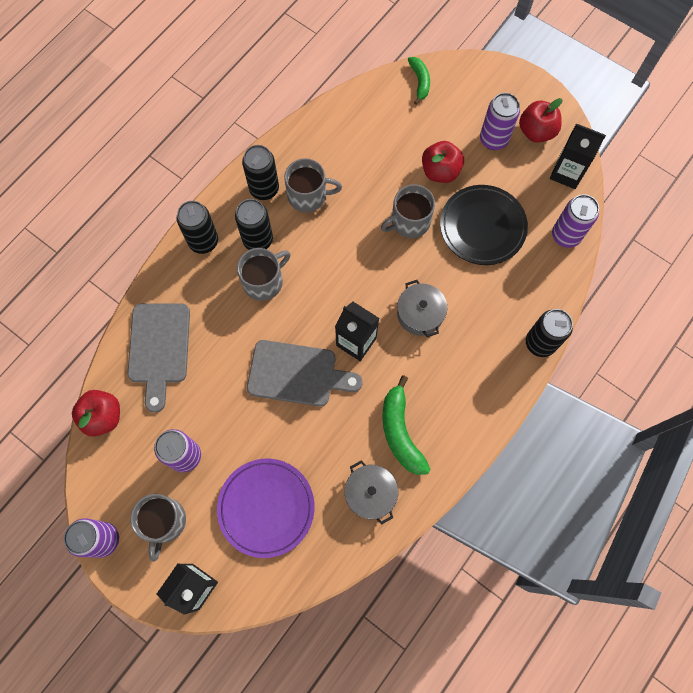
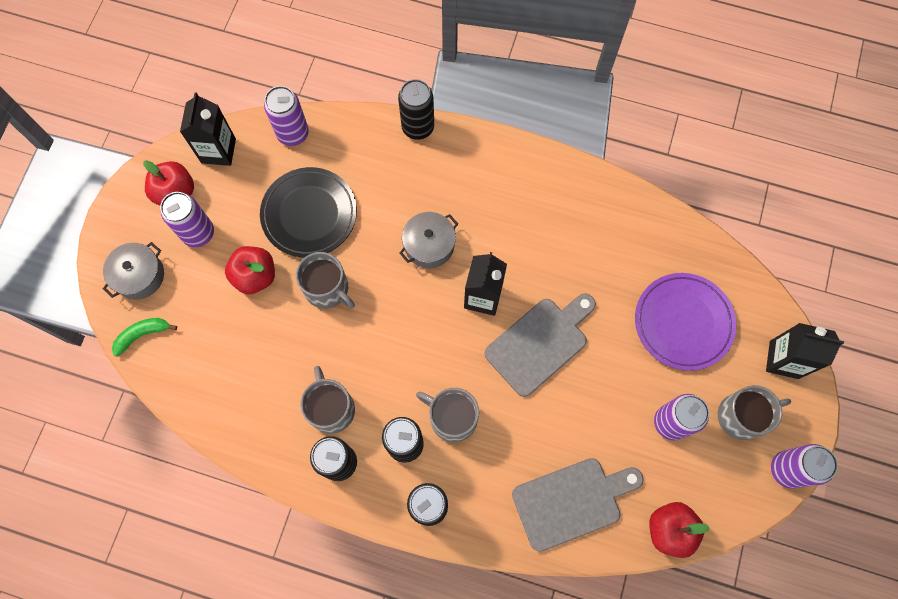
camera: 110 degrees left, 0 degrees up
(297, 374) = (540, 343): grey cutting board -> grey cutting board turned 60 degrees clockwise
(370, 493) = (626, 232): grey pot -> grey pot (139, 275)
(400, 432) = (557, 225): green banana -> none

